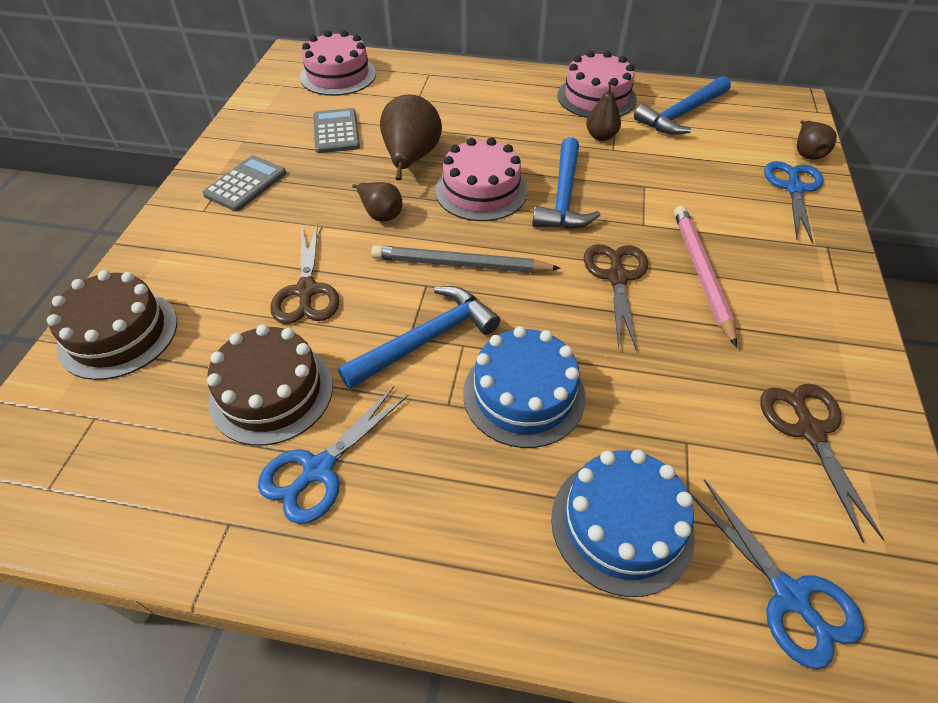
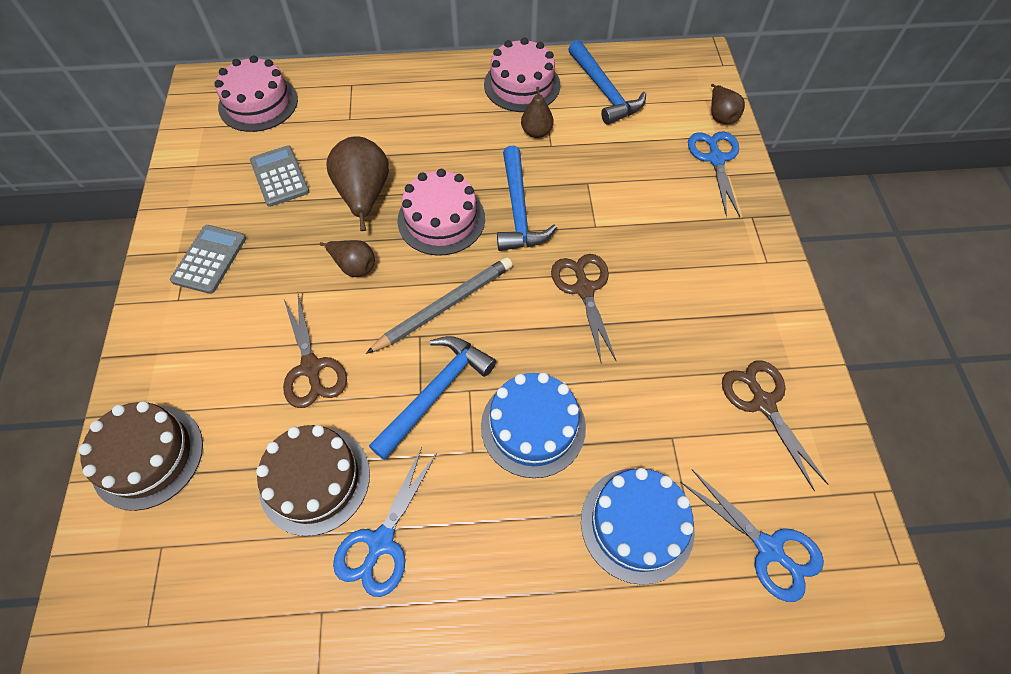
camera: 15 degrees left, 10 degrees up
(460, 264) = (444, 306): grey pencil -> grey pencil turned 150 degrees clockwise
(681, 114) = (604, 91): blue hammer -> blue hammer turned 60 degrees counterclockwise
(701, 273) = (654, 268): pink pencil -> none

